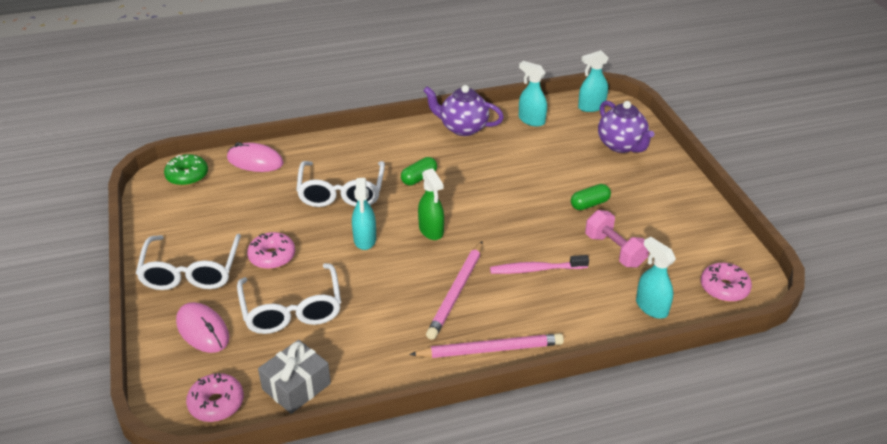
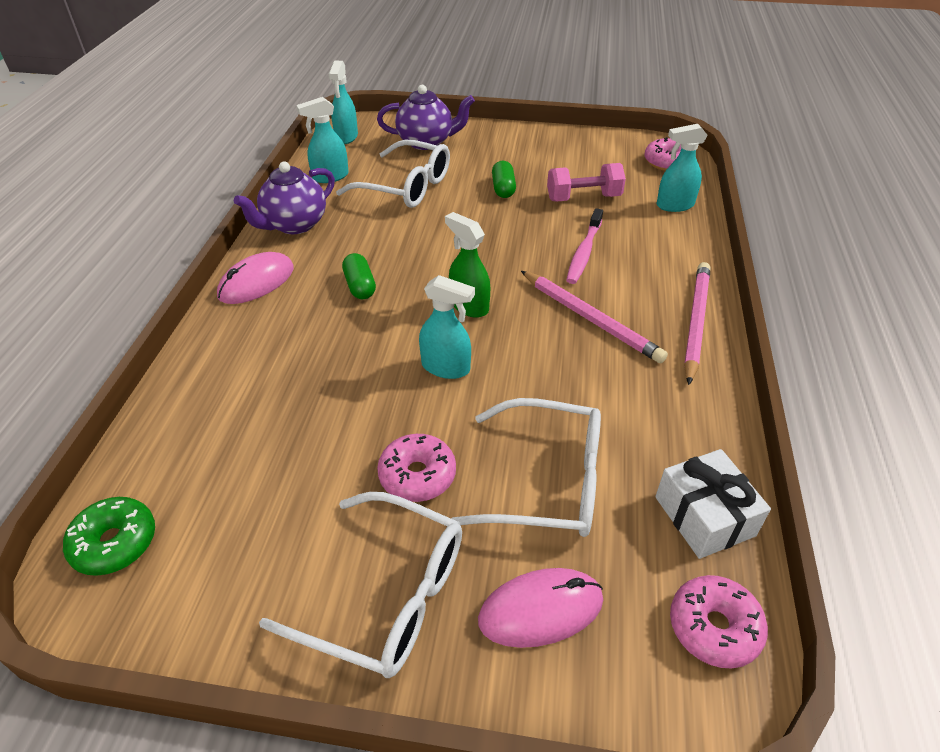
camera: 65 degrees left, 5 degrees up
(255, 161) = (164, 438): pink mouse -> pink mouse (256, 282)
(296, 386) = (704, 516): grey gift -> white gift
(341, 192) = (329, 362): white glasses -> white glasses (406, 187)
(431, 230) = (468, 306): green spray bottle -> green spray bottle turned 135 degrees counterclockwise

